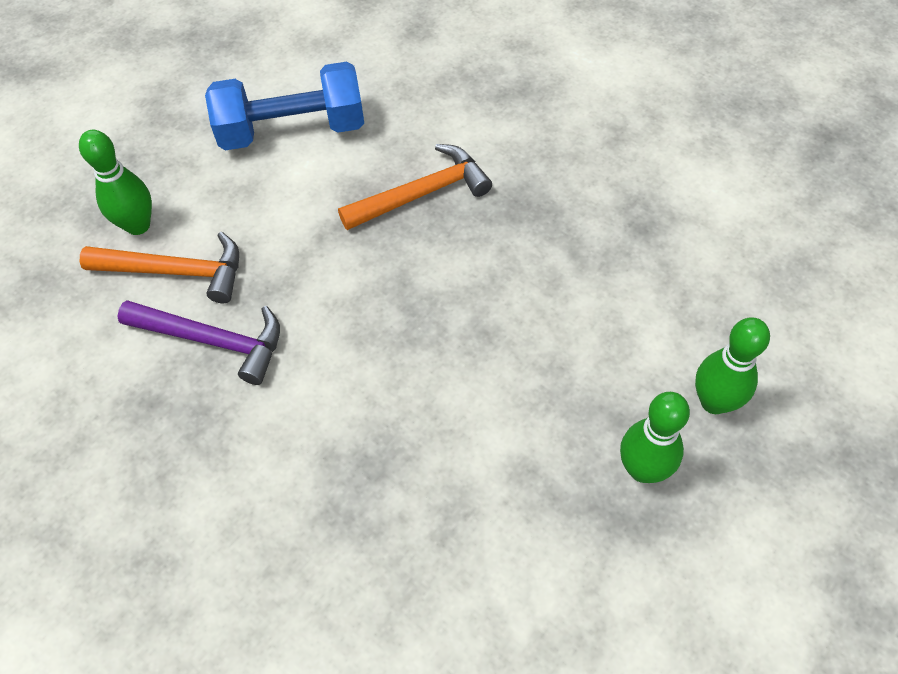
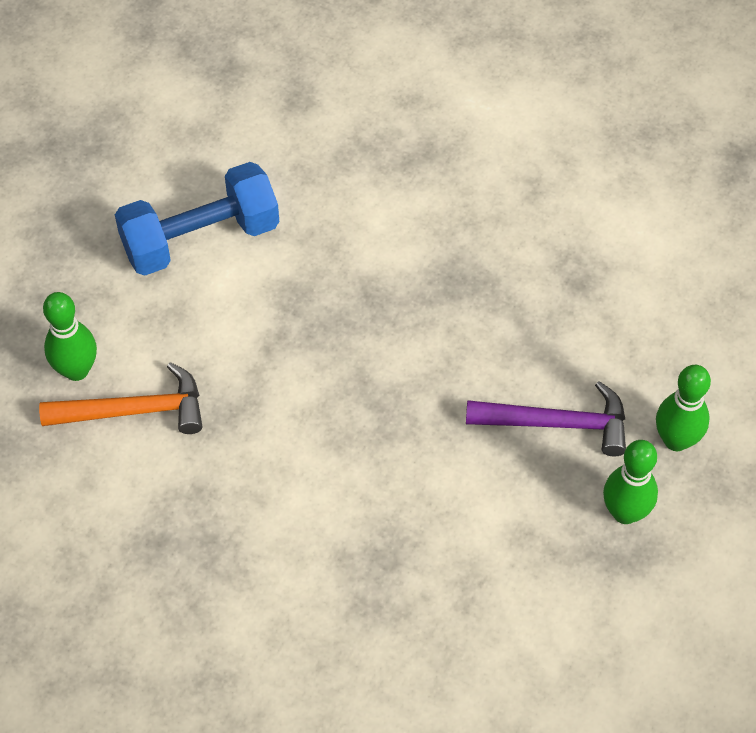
camera: 15 degrees left, 0 degrees up
(213, 340) = (196, 472): purple hammer -> purple hammer (557, 423)
(422, 194) = (355, 285): orange hammer -> none

